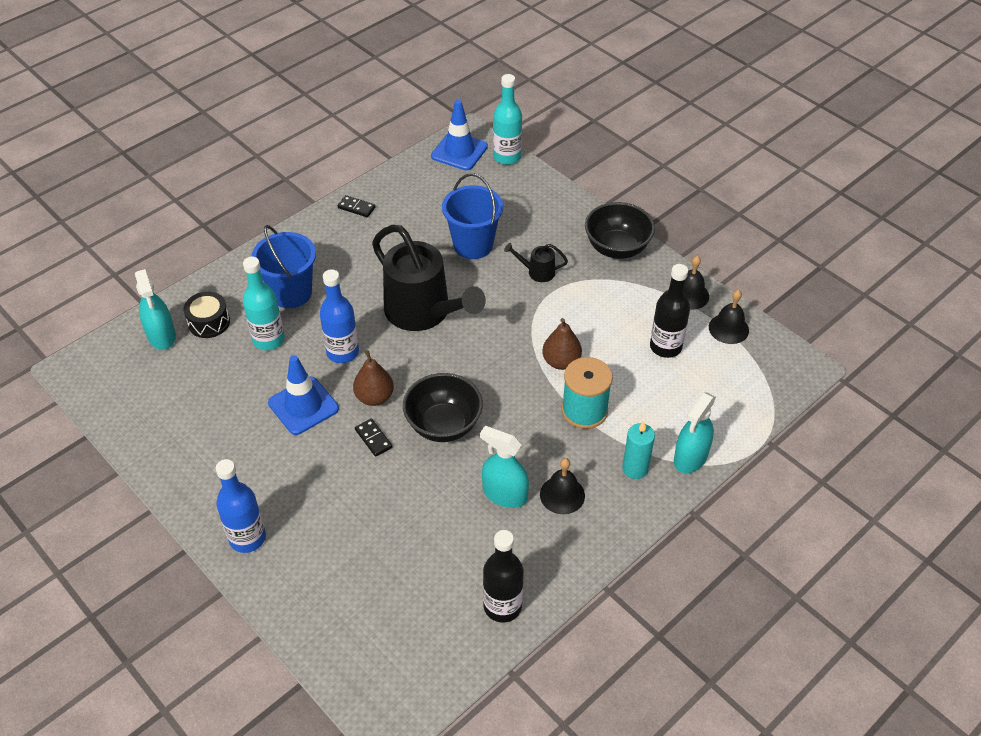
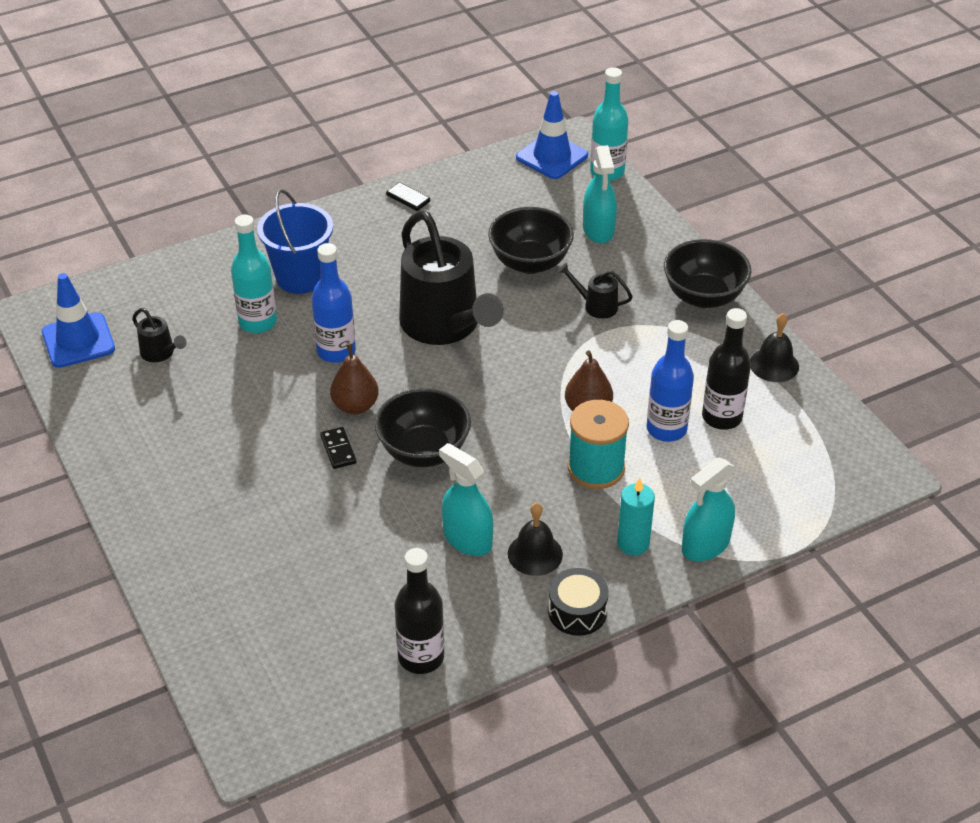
camera: 15 degrees right, 5 degrees down
(161, 336) = (141, 296): turquoise spray bottle -> turquoise spray bottle (598, 230)
(195, 384) = (161, 353): none -> black watering can
(209, 322) = (198, 292): black drum -> black drum (577, 611)
(247, 538) = (161, 524): blue bottle -> blue bottle (666, 429)
(303, 406) = (272, 399): blue traffic cone -> blue traffic cone (78, 340)
(473, 245) = (530, 262): blue bucket -> black bowl
(728, 328) = (808, 411): black bell -> none

